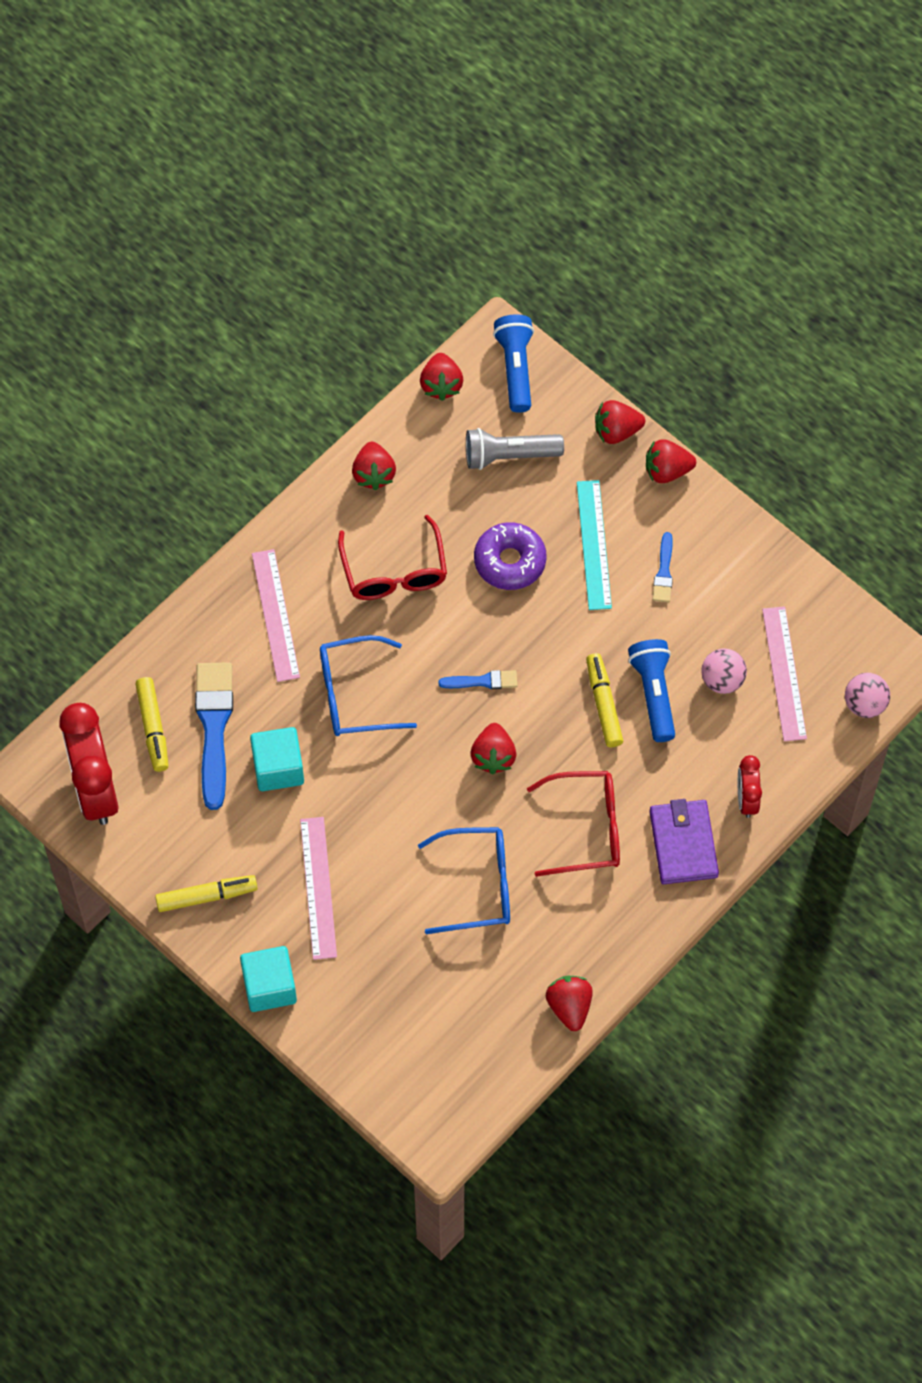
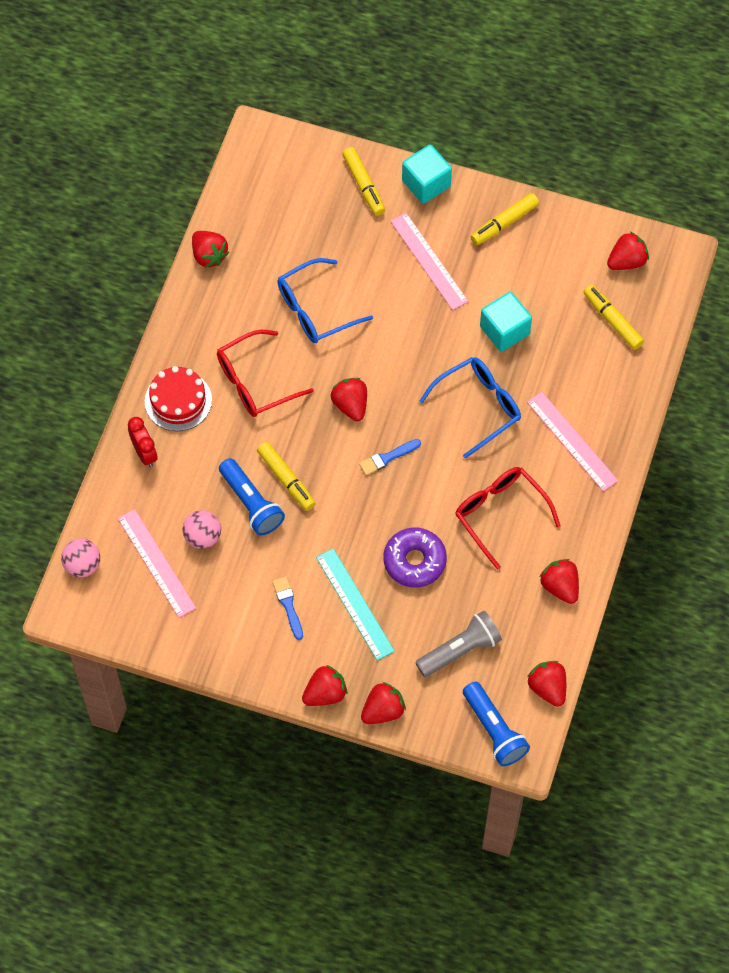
camera: 155 degrees right, 0 degrees up
(95, 789) = (627, 261): red clock -> red strawberry
(214, 728) = (568, 339): blue brush -> none
(344, 1017) = (363, 185): none -> yellow marker
(683, 844) = (178, 401): purple wallet -> red cake

